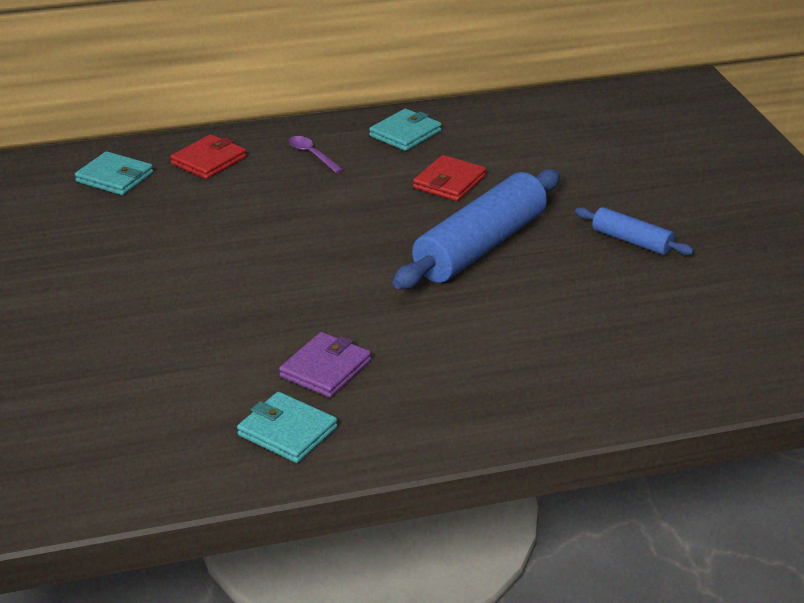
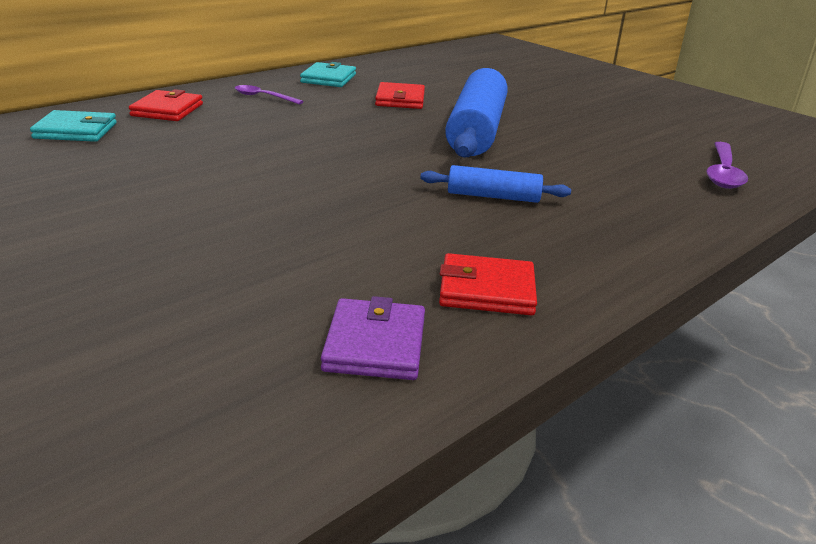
camera: 30 degrees left, 5 degrees down
(287, 431) = (487, 290): turquoise wallet -> red wallet
(325, 369) = (457, 231): purple wallet -> purple wallet (375, 344)
(631, 241) = (579, 113): blue rolling pin -> blue rolling pin (493, 196)
(681, 363) = (723, 173): none -> purple spoon

